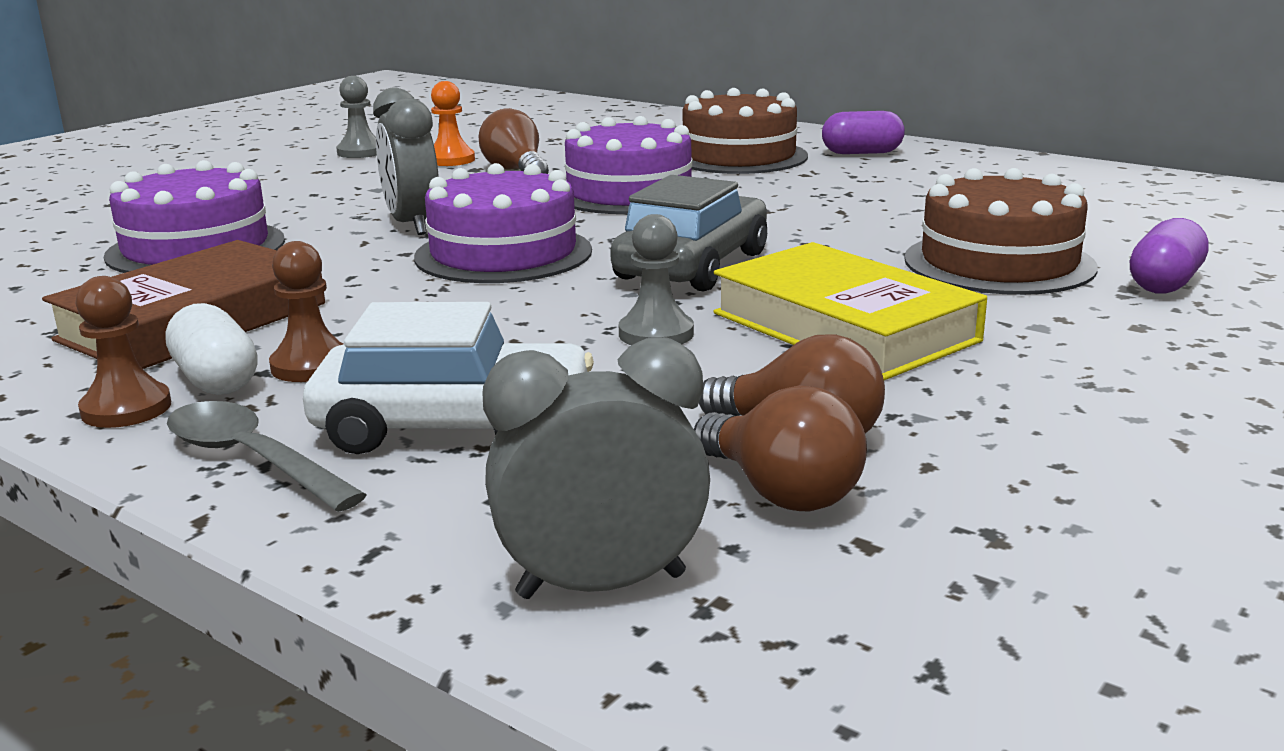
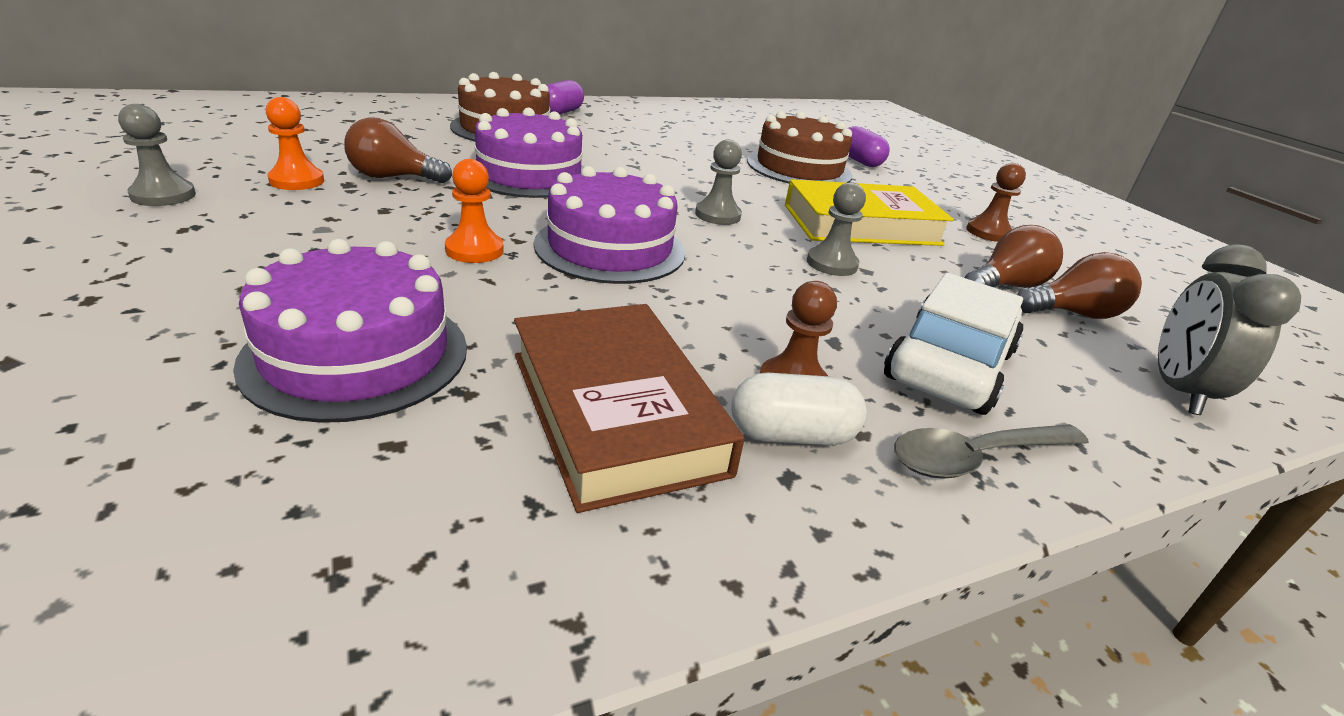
camera: 65 degrees left, 10 degrees up
(126, 409) = (830, 499): brown pawn -> brown pawn (988, 232)
(413, 225) = (474, 250): grey clock -> orange pawn
(692, 266) = (717, 215): grey car -> grey pawn

